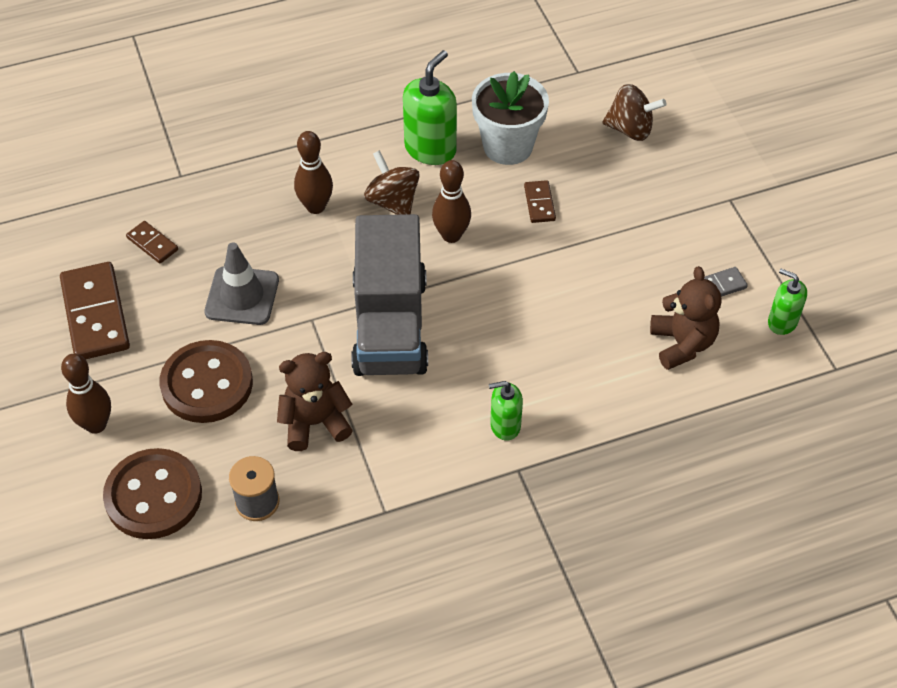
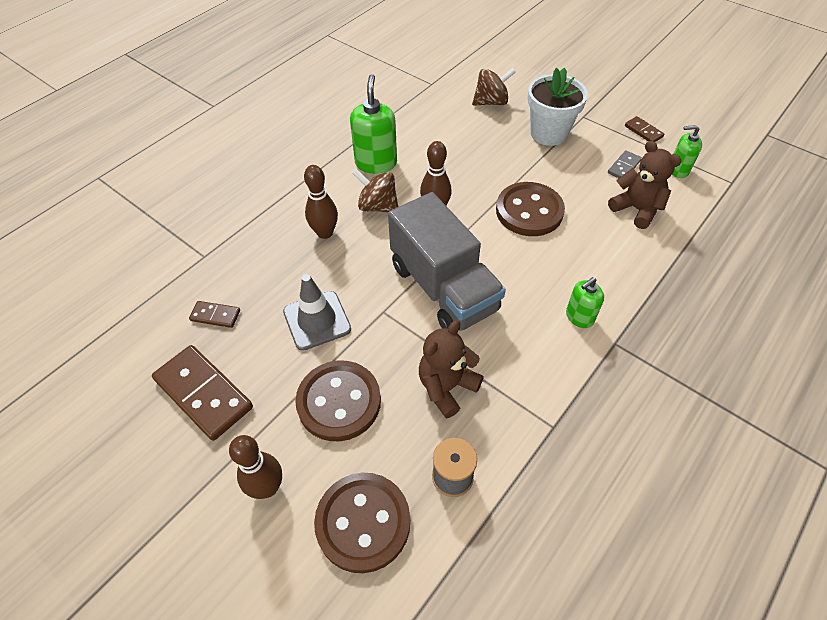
camera: 30 degrees left, 0 degrees up
(508, 146) = (425, 141): white flower pot -> white flower pot (548, 133)
(539, 203) = (475, 166): brown domino -> brown domino (643, 131)
(554, 286) = (529, 211): none -> brown button

